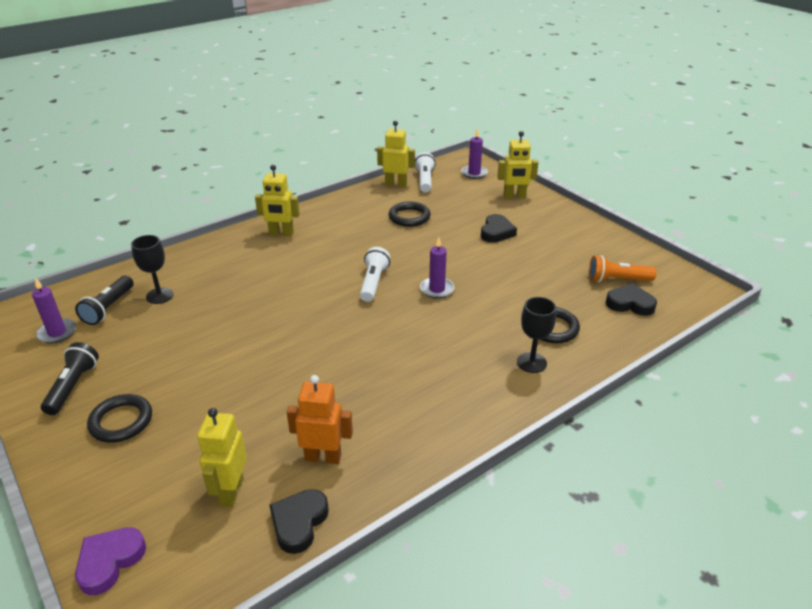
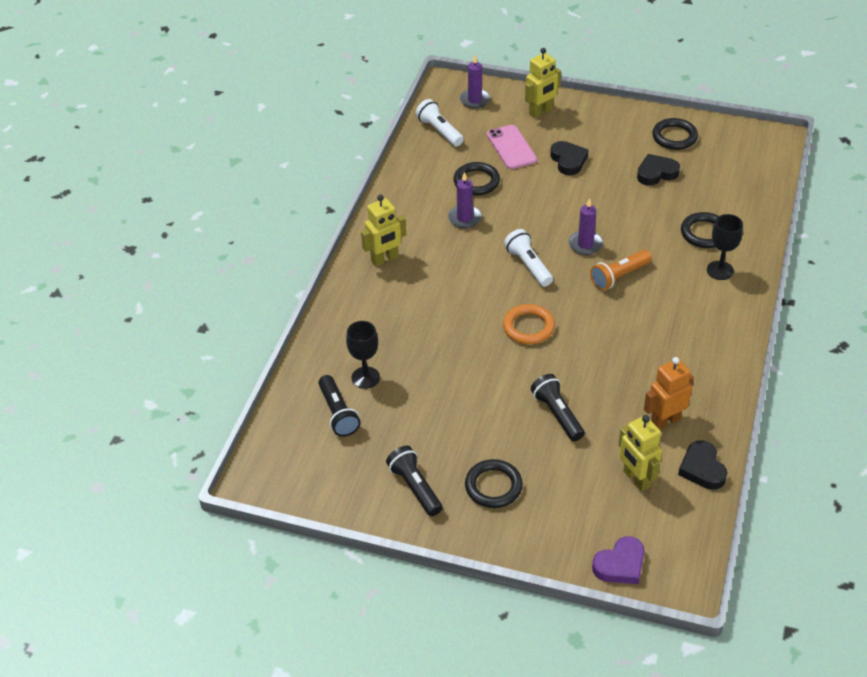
camera: 35 degrees left, 10 degrees up
(57, 333) = (328, 459): purple candle -> purple candle (464, 218)
(110, 561) = (620, 565): purple heart -> purple heart turned 120 degrees counterclockwise
(245, 397) = (557, 414): none -> black flashlight
(315, 322) = (528, 327): none -> orange ring
(396, 184) = (418, 149): yellow robot -> none
(463, 208) = (511, 147): none -> pink phone
(608, 252) = (674, 137): none -> black ring
(617, 280) = (707, 162): orange flashlight -> orange flashlight (619, 277)
(630, 303) = (736, 181): black heart -> black heart (656, 173)

